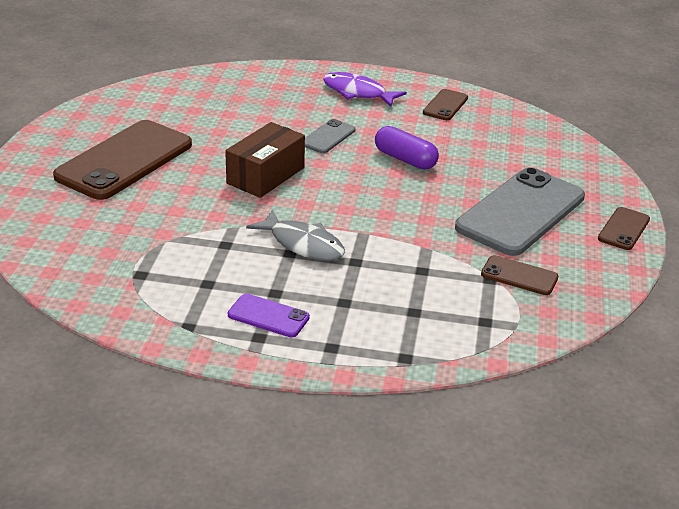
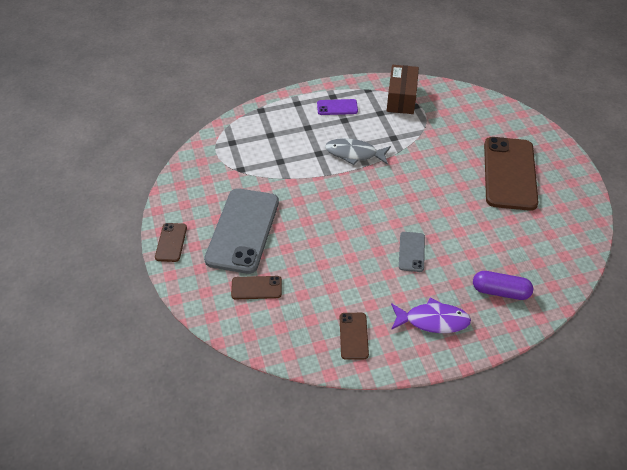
camera: 155 degrees right, 15 degrees up
(266, 175) = (418, 196): brown box -> brown box (401, 98)
(405, 159) = (344, 251): purple capsule -> purple capsule (500, 291)
(519, 276) = (225, 178): brown phone -> brown phone (256, 288)

